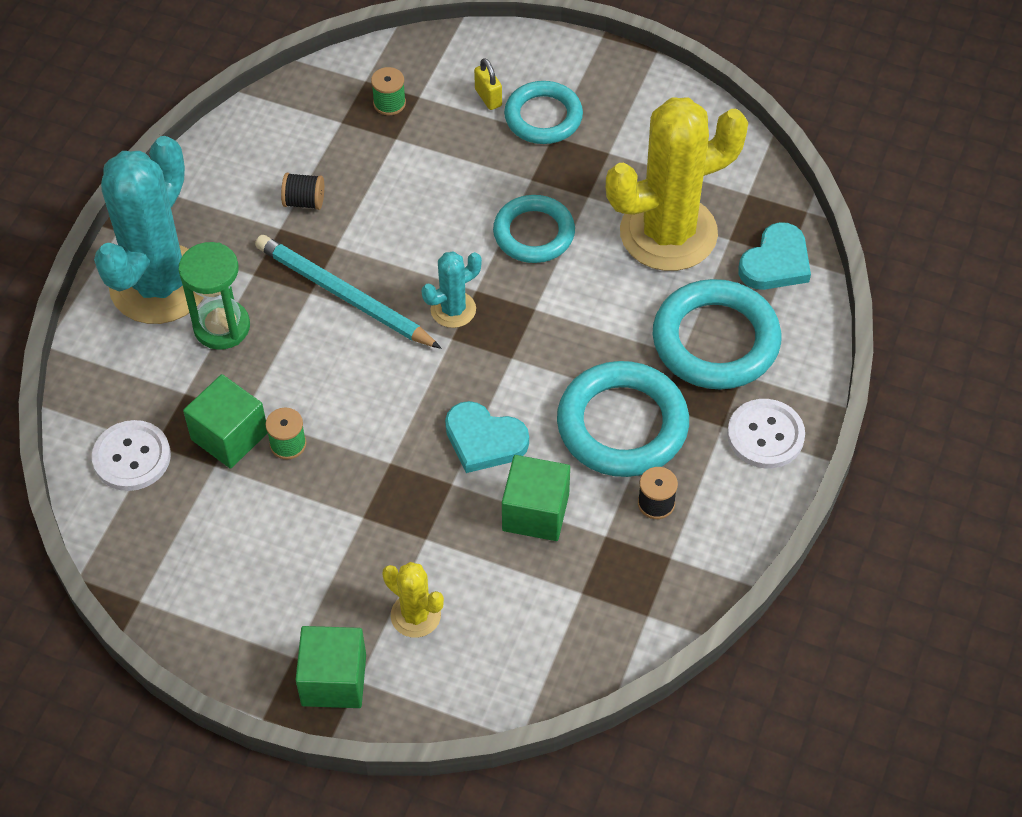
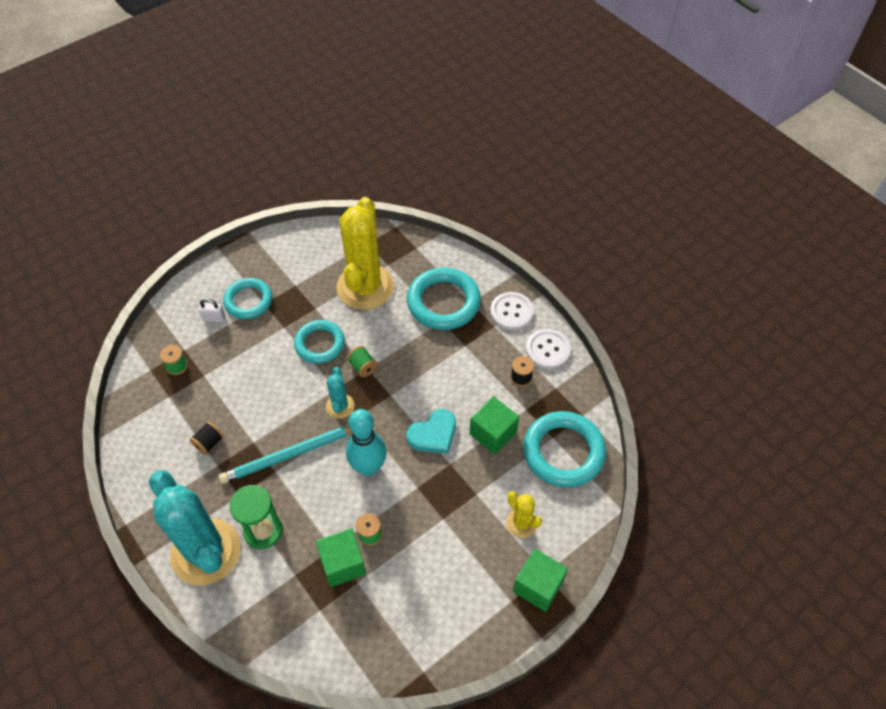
camera: 60 degrees left, 0 degrees up
(132, 457) = (320, 628): white button -> white button (548, 350)
(383, 391) = (368, 467): none -> turquoise bowling pin
(415, 615) = (521, 523): yellow cactus -> yellow cactus turned 75 degrees clockwise
(488, 97) = (214, 318): yellow padlock -> white padlock
(533, 302) = (363, 367): none -> green spool
(622, 425) = (466, 367): turquoise ring -> turquoise ring (563, 452)
(776, 262) = (416, 254): turquoise heart -> none

